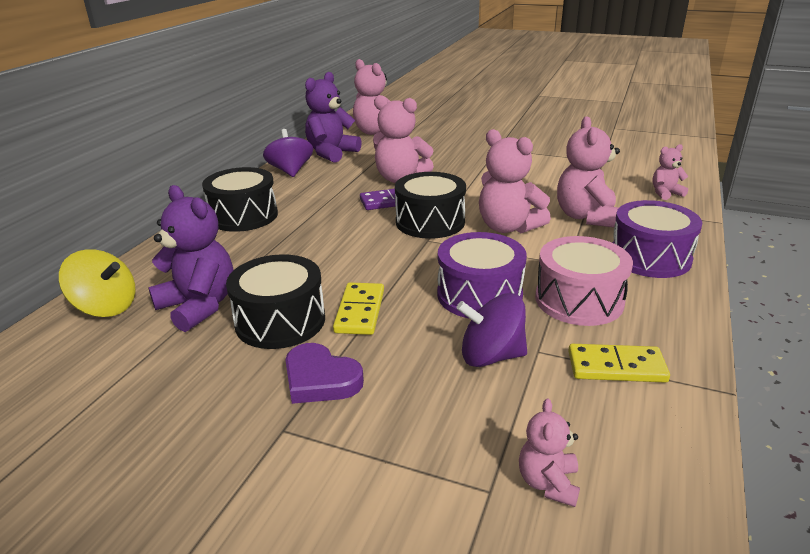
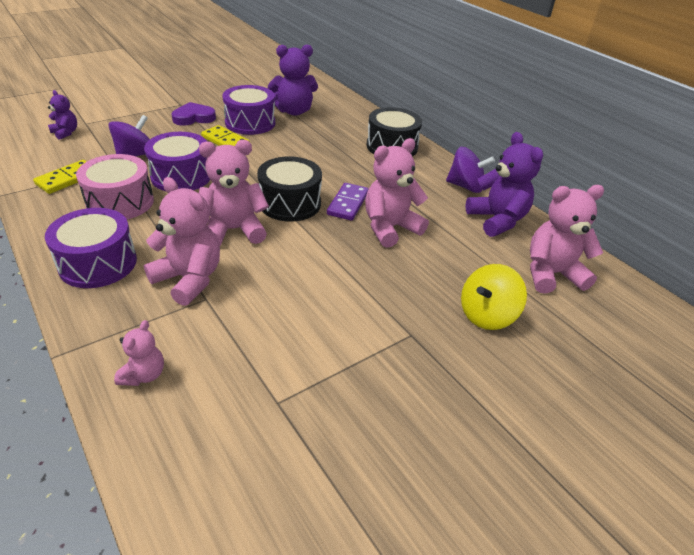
camera: 120 degrees right, 10 degrees up
(106, 307) = (324, 95): yellow spinning top -> yellow spinning top (486, 315)
(280, 321) = (250, 123): black drum -> purple drum
(548, 483) = (65, 133): pink teddy bear -> purple teddy bear

